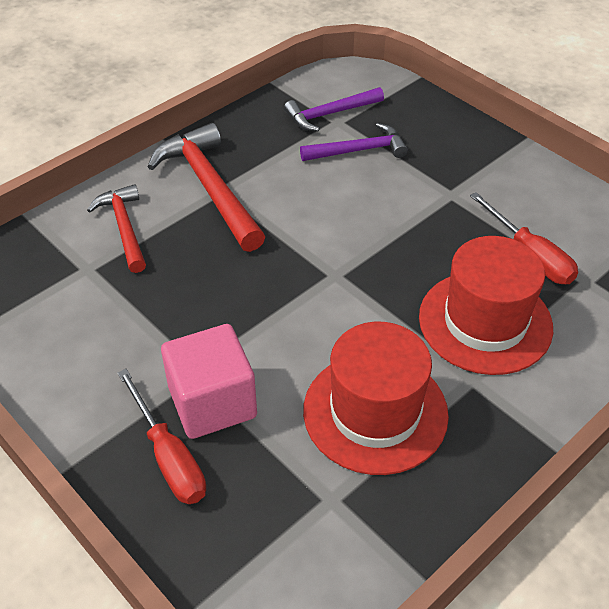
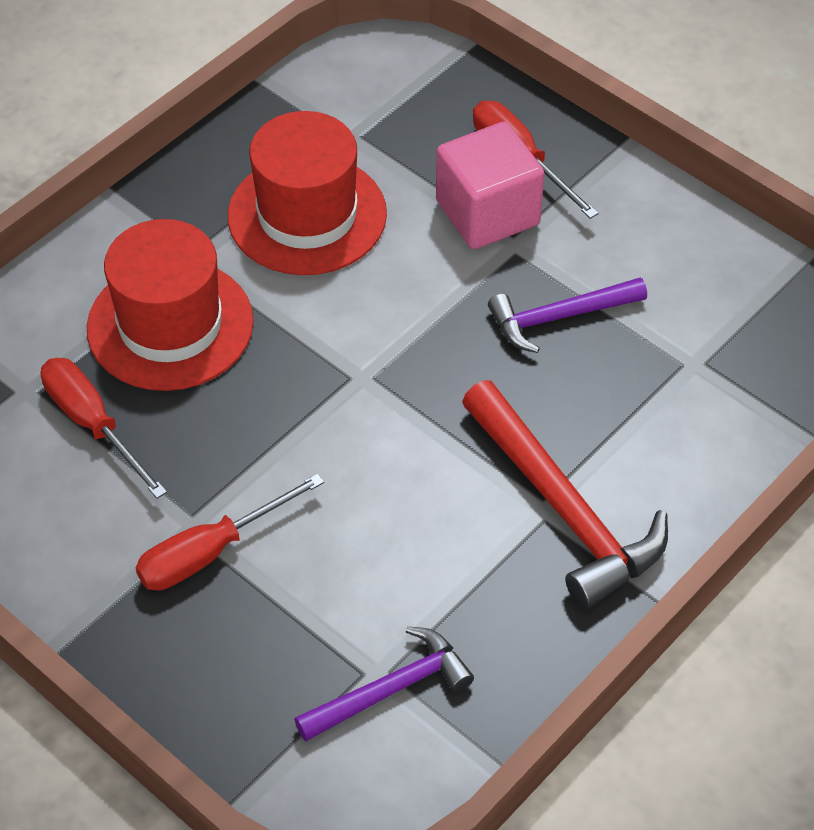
camera: 175 degrees right, 5 degrees up
(124, 228) = (667, 428): red hammer -> none
(359, 150) = (336, 604): purple hammer -> purple hammer (559, 317)
(437, 179) = (210, 552): none -> red screwdriver

